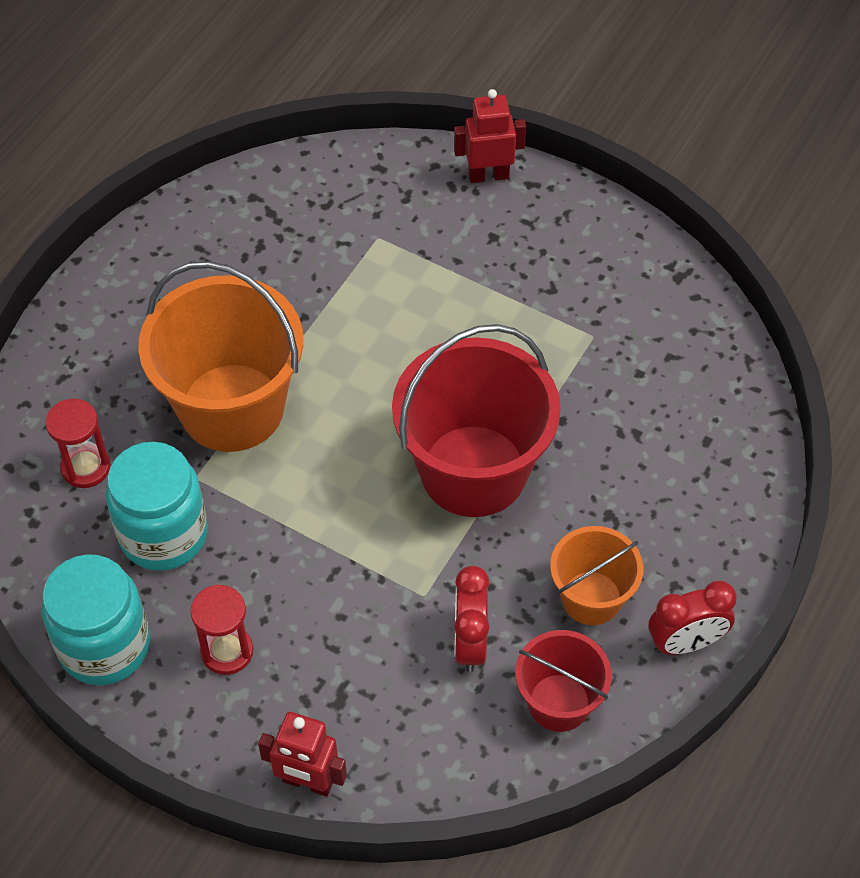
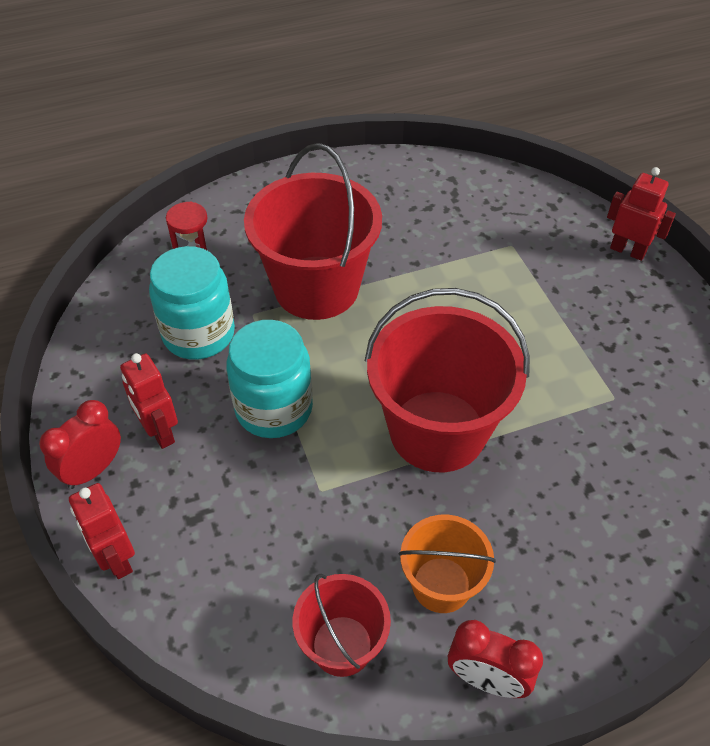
camera: 40 degrees right, 5 degrees down
(104, 645) = (96, 375): turquoise jar -> turquoise jar (274, 408)
(227, 651) = (159, 432): red hourglass -> red robot
(232, 407) = (316, 287): orange bucket -> red bucket
(470, 643) = (320, 548): red clock -> red clock (93, 470)

